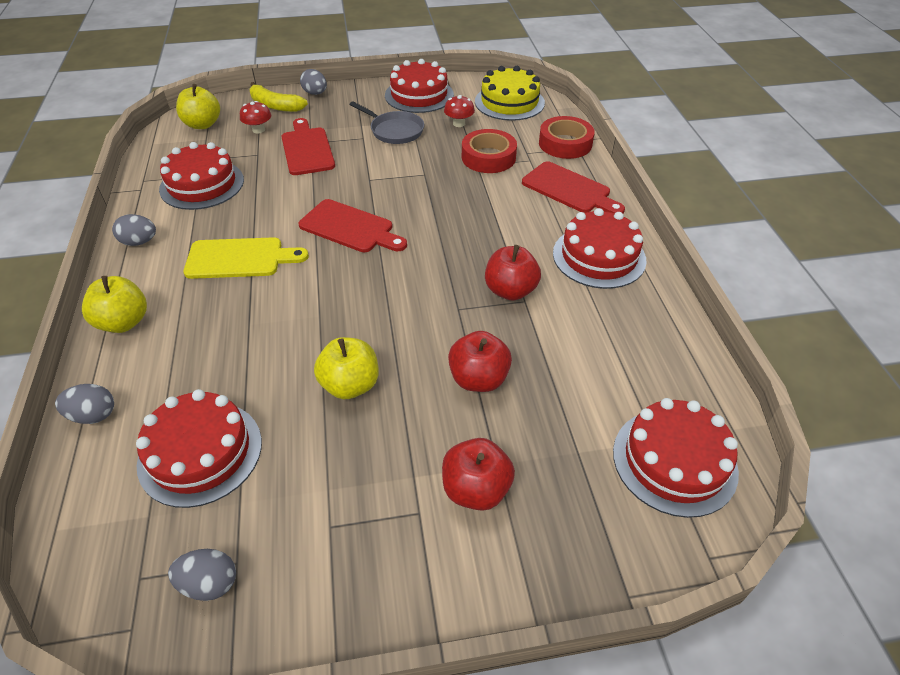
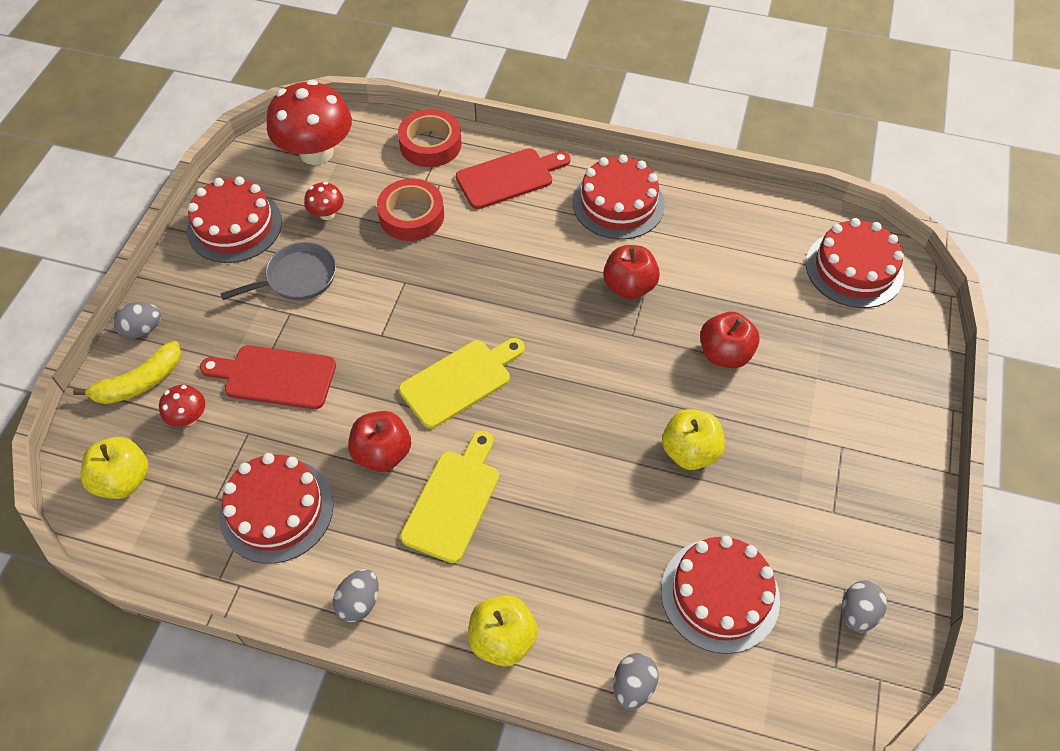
camera: 65 degrees left, 10 degrees up
(350, 228) = (460, 381): red cutting board -> yellow cutting board
(476, 489) = (834, 401): red apple -> red apple (382, 453)
(509, 102) = (316, 152): yellow cake -> red mushroom

